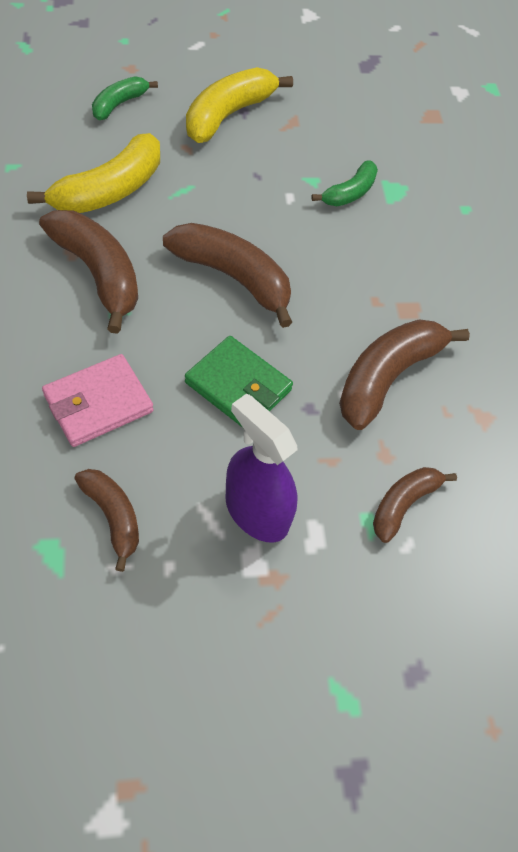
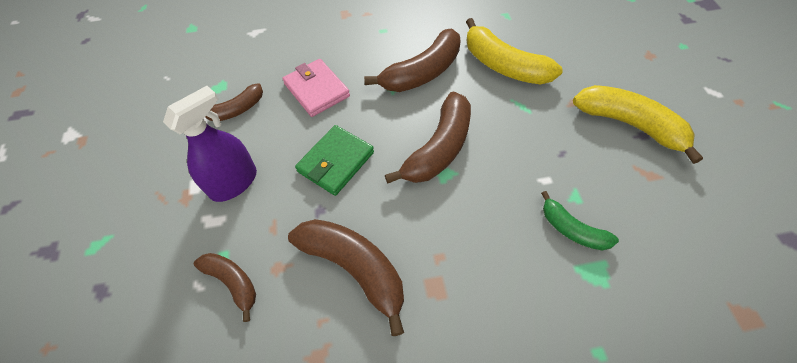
camera: 95 degrees right, 0 degrees up
(119, 104) = (601, 55): green banana -> none

